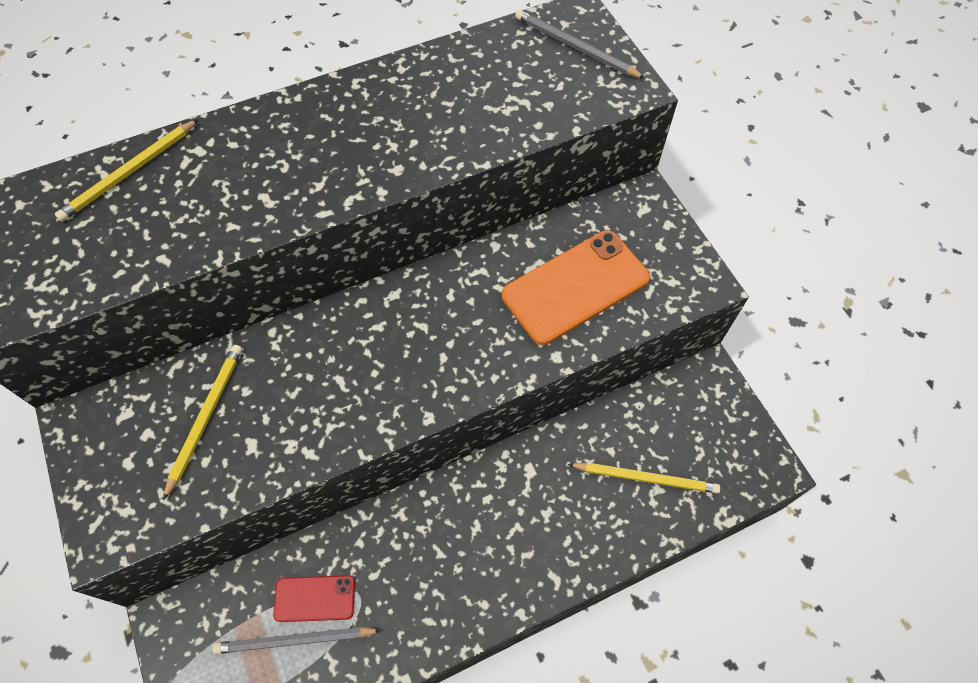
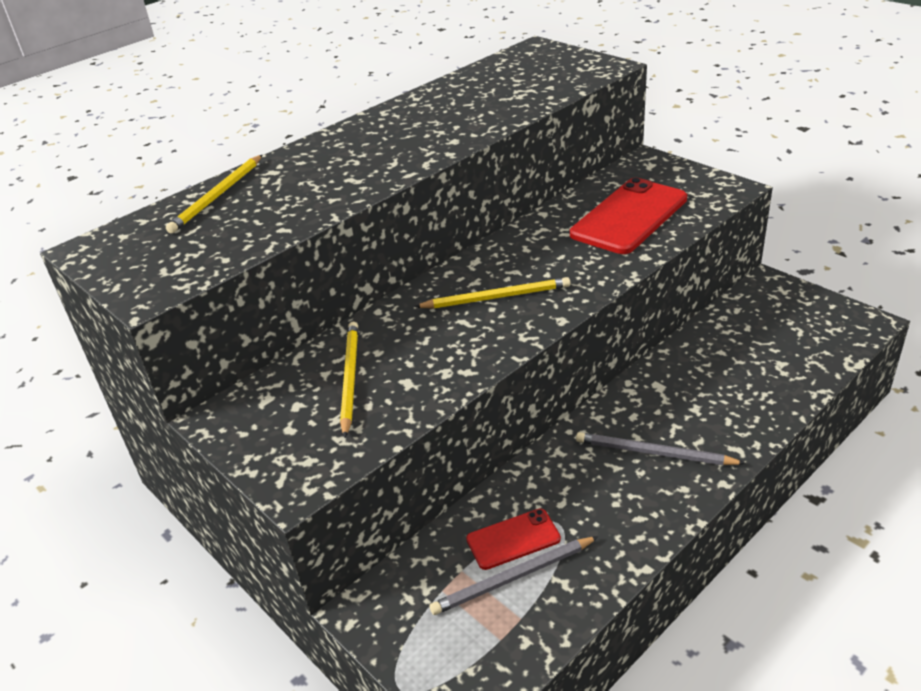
camera: 15 degrees left, 25 degrees down
(575, 47) = (547, 60): grey pencil -> grey pencil (654, 453)
(575, 287) = (629, 217): orange phone -> red phone
(646, 478) = (765, 359): yellow pencil -> yellow pencil (496, 297)

